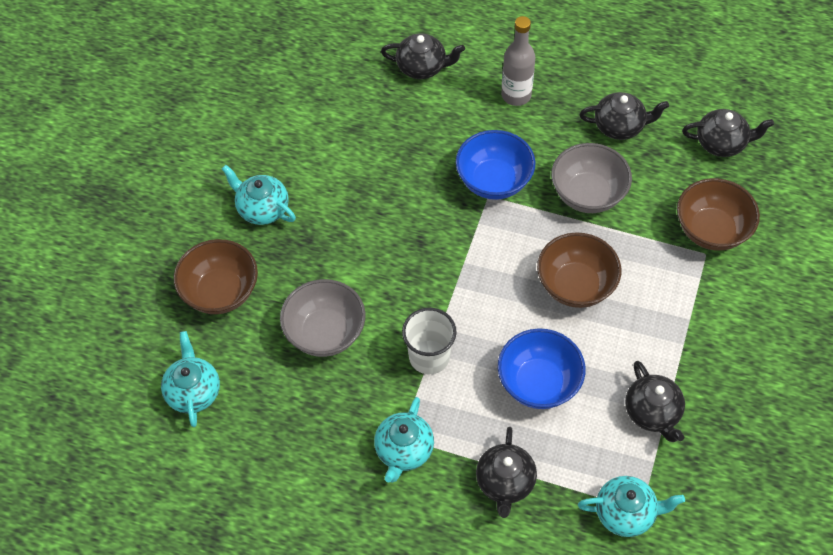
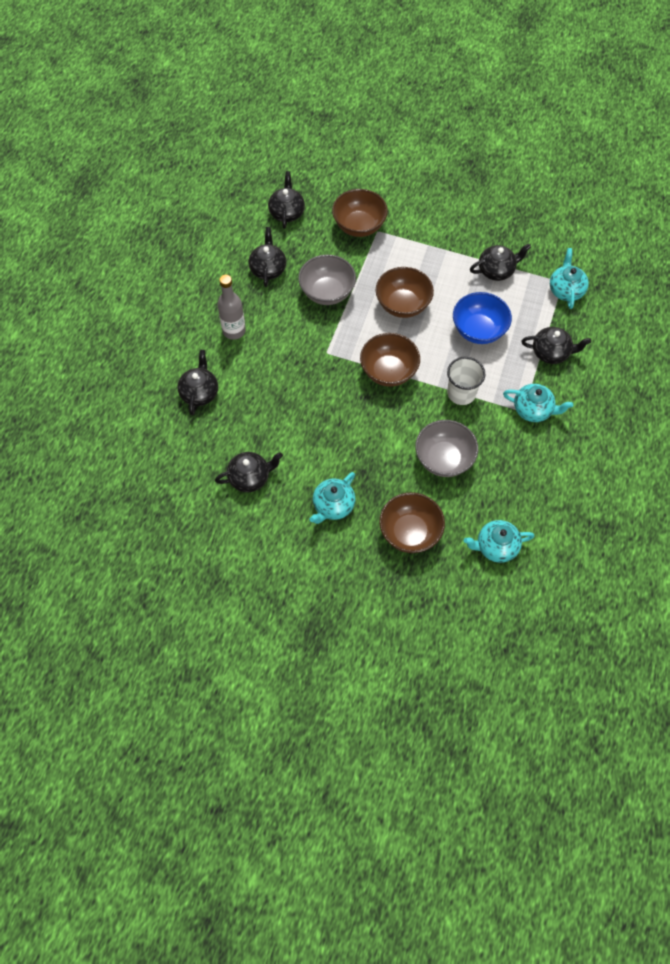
camera: 90 degrees left, 5 degrees up
(304, 123) = (250, 477): none -> black teapot
(462, 268) = (388, 371): none -> brown bowl
(494, 181) = (313, 348): blue bowl -> none

